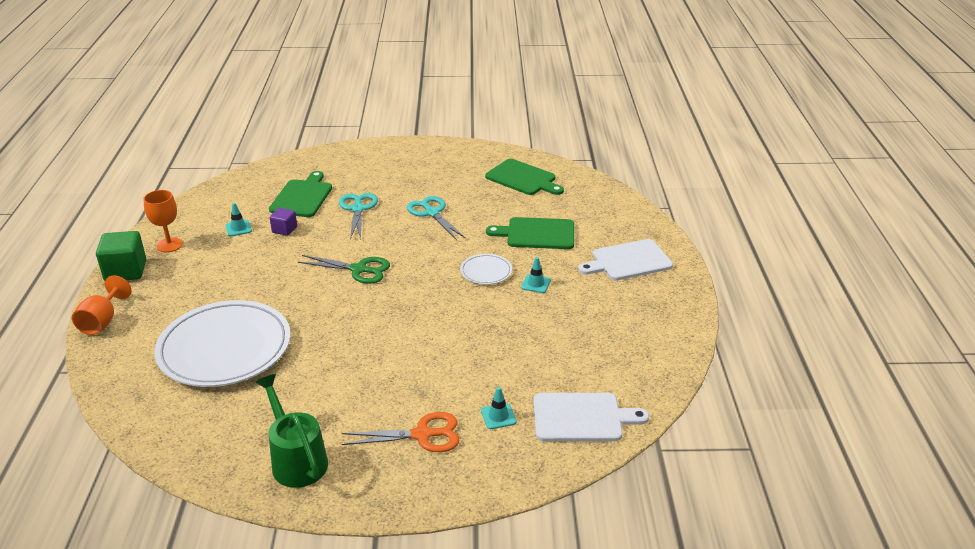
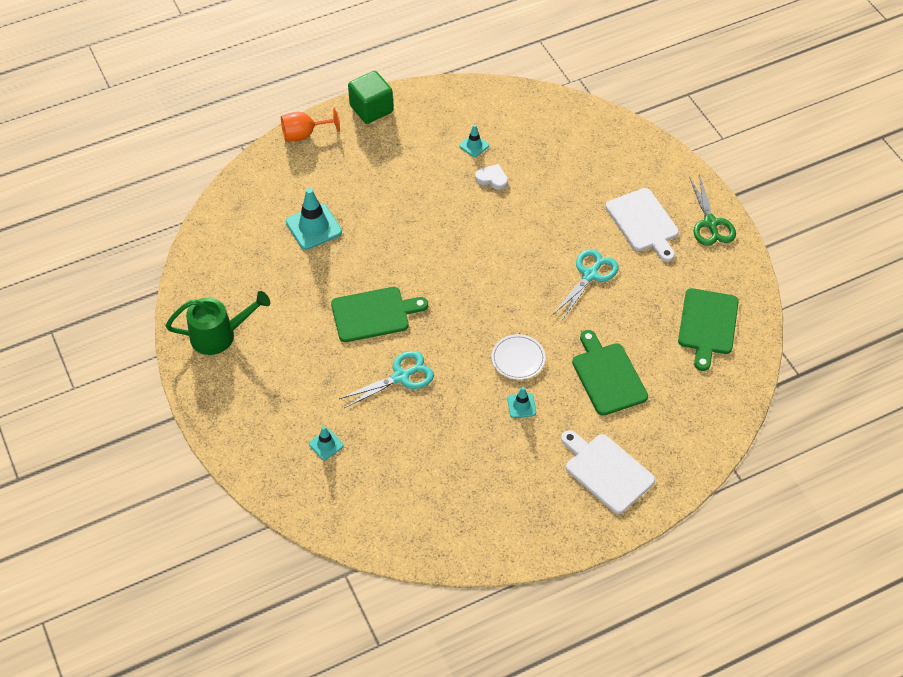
camera: 65 degrees right, 20 degrees up
(169, 245) = (422, 114): orange goblet -> none
(225, 348) = (314, 227): white plate -> turquoise traffic cone
(284, 230) = (492, 178): purple cube -> white heart
(296, 459) = (220, 335): green watering can -> green watering can turned 45 degrees clockwise
(302, 197) = (552, 163): green cutting board -> green cutting board (373, 314)
(358, 209) = (559, 215): turquoise scissors -> turquoise scissors (401, 377)
(359, 270) = (464, 262): green scissors -> green scissors (710, 223)
(422, 435) = (281, 402): orange scissors -> none
(581, 417) = (353, 505): white cutting board -> white cutting board (643, 222)

